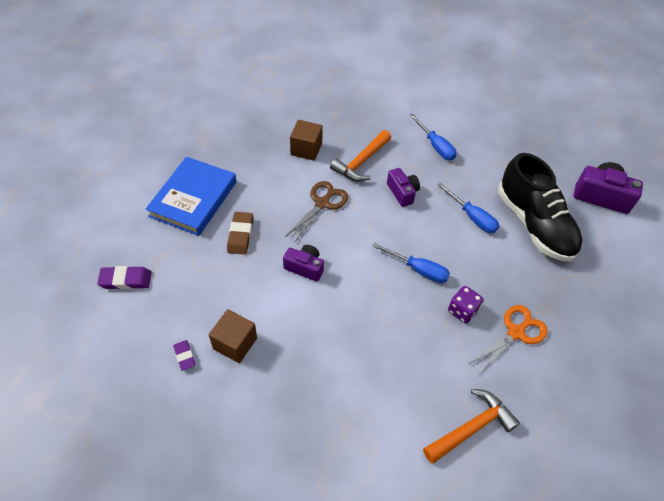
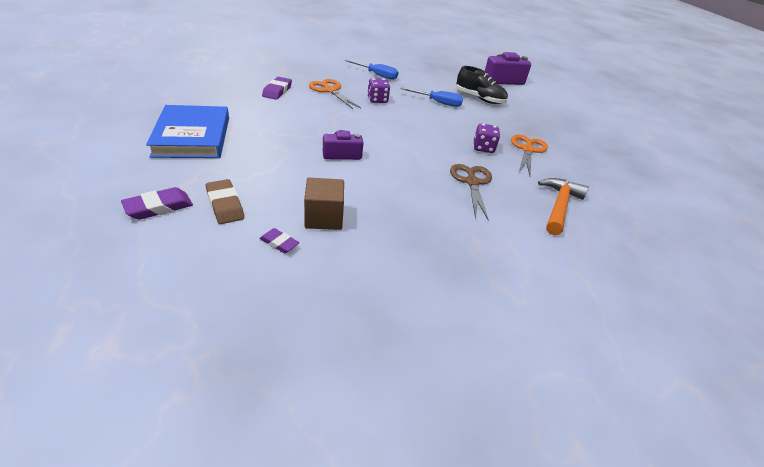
camera: 35 degrees left, 15 degrees down
(240, 235) = (263, 148): brown eraser -> brown eraser (225, 205)
(306, 149) = (277, 91): brown cube -> purple eraser
(322, 203) = (320, 116): brown scissors -> brown scissors (472, 182)
(361, 162) = (330, 90): orange hammer -> orange scissors
(402, 192) = (377, 100): purple camera -> purple dice
(418, 269) = (430, 135): blue screwdriver -> none
(534, 224) = (479, 99): black shoe -> black shoe, size x0.62

